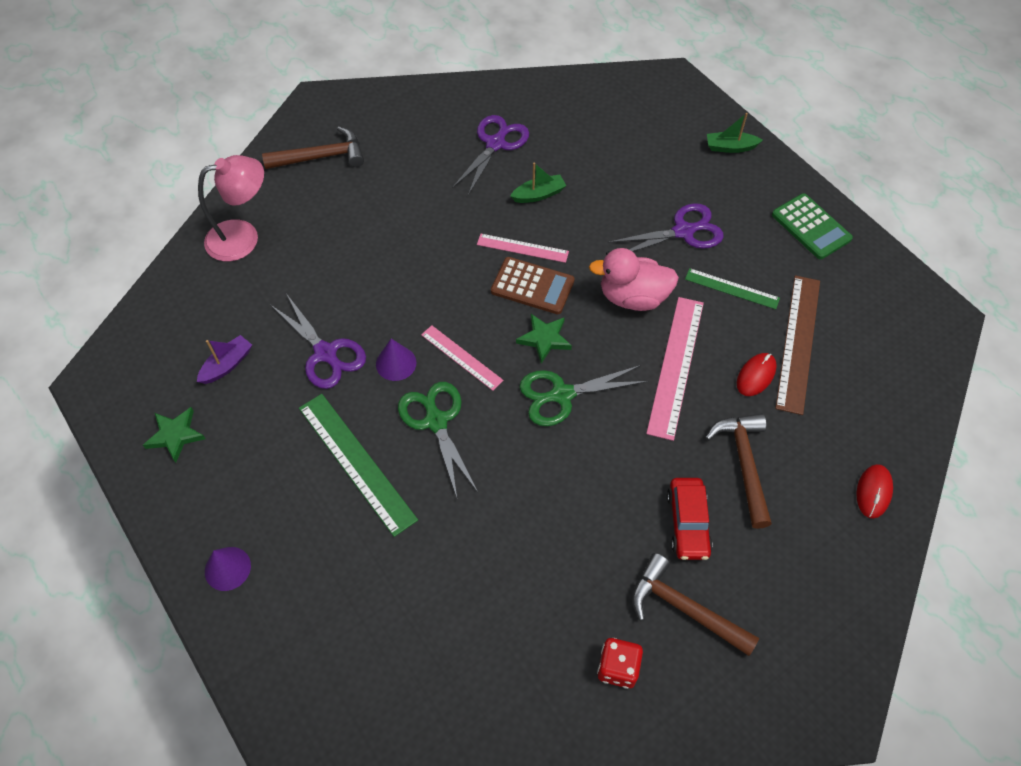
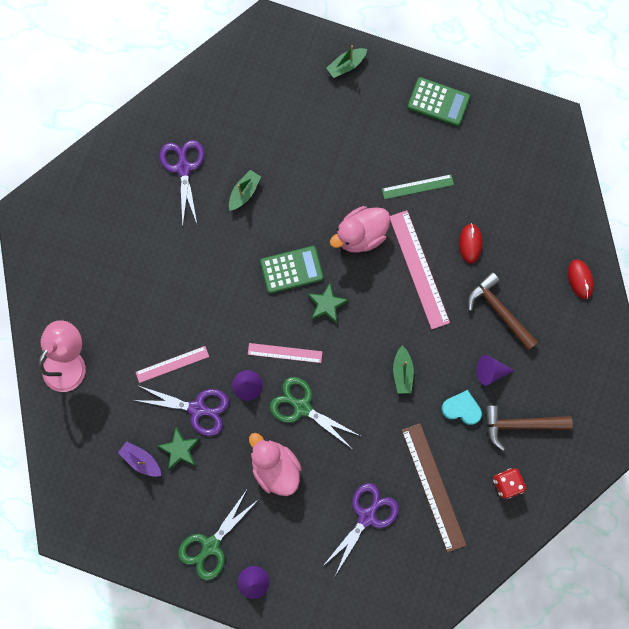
camera: 35 degrees left, 20 degrees up
(175, 435) = (150, 527): green star -> green star (179, 449)
(227, 365) = (141, 460): purple boat -> purple boat turned 60 degrees counterclockwise
(321, 157) = (69, 261): brown hammer -> none
(356, 462) = (275, 467): green ruler -> pink duck
(522, 248) = (264, 244): pink ruler -> pink ruler (172, 364)
(532, 286) = (291, 270): brown calculator -> green calculator
(561, 395) = (364, 337): green scissors -> green scissors (210, 546)
(578, 457) = (402, 372): none -> green boat
(621, 541) = (461, 408): none -> turquoise heart
(684, 231) = (360, 160): purple scissors -> purple scissors (367, 516)
(687, 523) = (490, 371): red car -> purple cone
(798, 342) = (481, 201): brown ruler -> brown ruler (433, 487)

